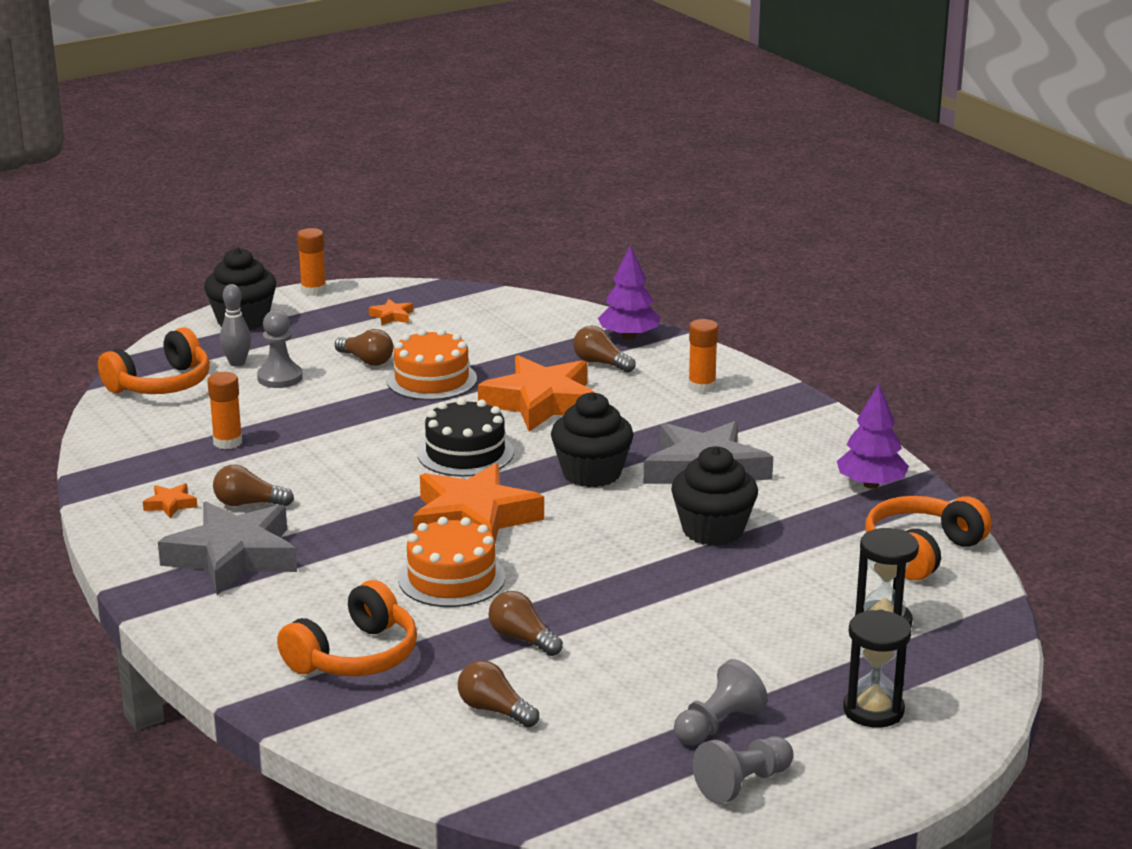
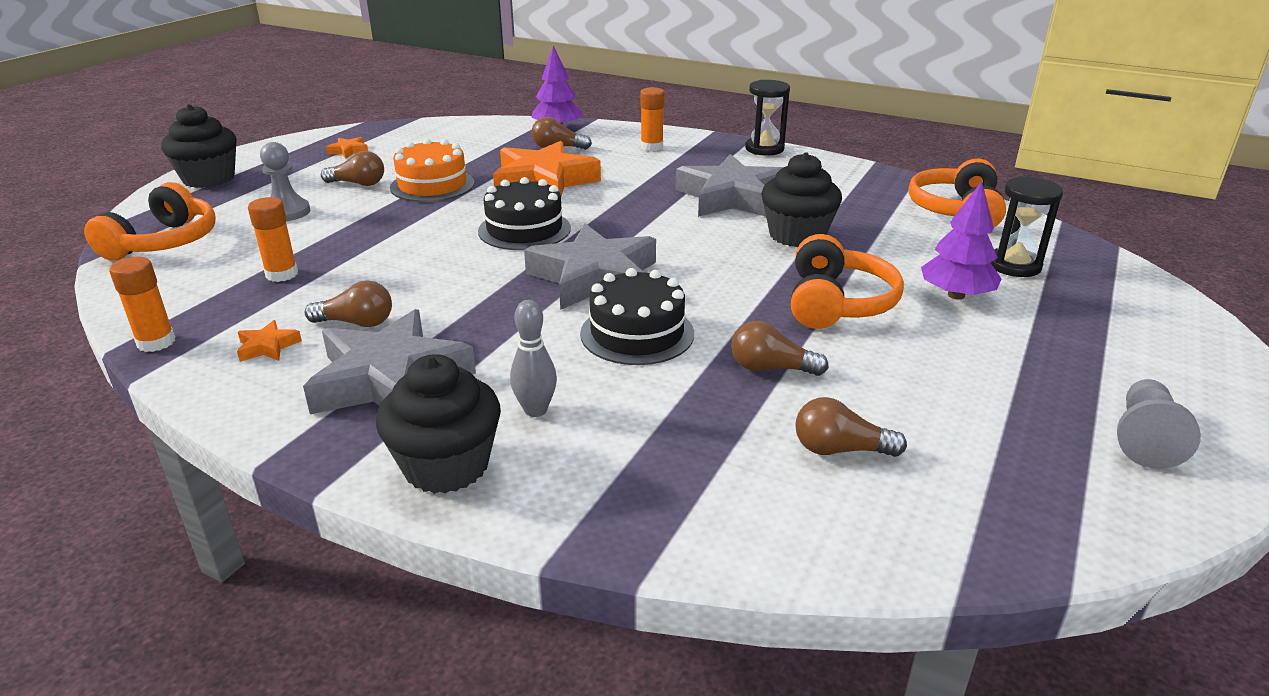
camera: 30 degrees left, 5 degrees up
(237, 363) = (232, 210): grey bowling pin -> grey bowling pin (535, 410)
(248, 504) = (357, 323): brown light bulb -> brown light bulb turned 150 degrees counterclockwise
(313, 290) = (258, 147): orange glue stick -> orange glue stick (156, 342)
(354, 656) = (633, 442): orange headphones -> orange headphones (836, 303)
(451, 578) = (637, 333): orange cake -> black cake
(473, 519) = (594, 278): orange star -> grey star
(591, 473) = (648, 219): black cupcake -> black cupcake (446, 466)
(718, 725) = (1039, 390): grey pawn -> none
(871, 484) = (855, 179): purple tree -> purple tree (956, 295)
(873, 710) = (1120, 334): black hourglass -> black hourglass (764, 149)

